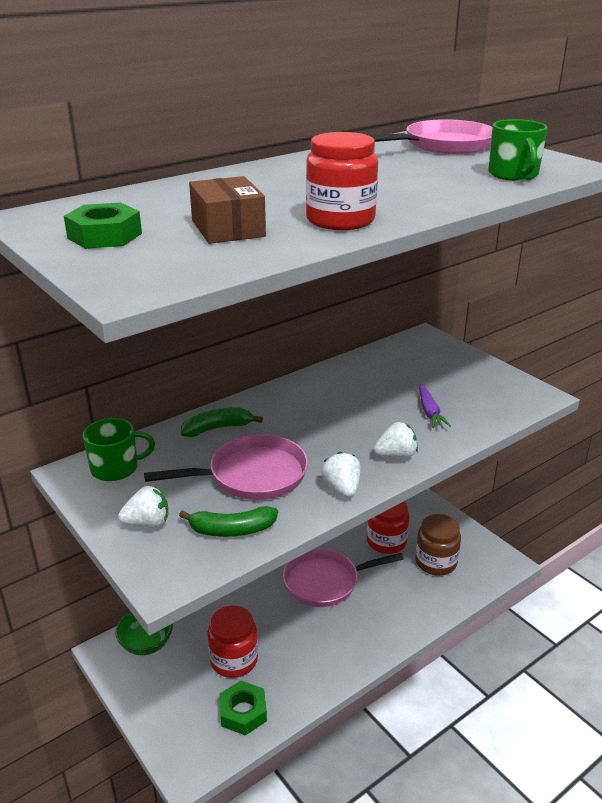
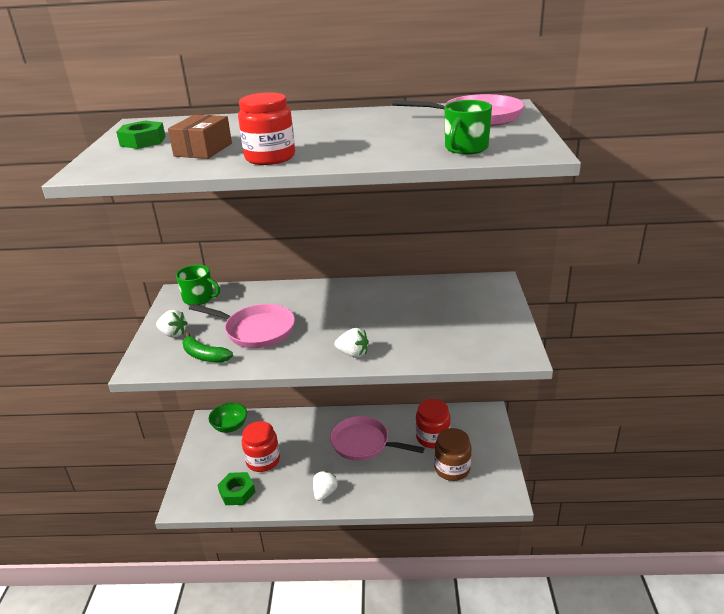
camera: 40 degrees right, 0 degrees up
(217, 428) = (277, 296): green banana -> none
(342, 488) = (292, 359): white strawberry -> white strawberry (325, 493)
(430, 412) = (418, 335): purple carrot -> none

